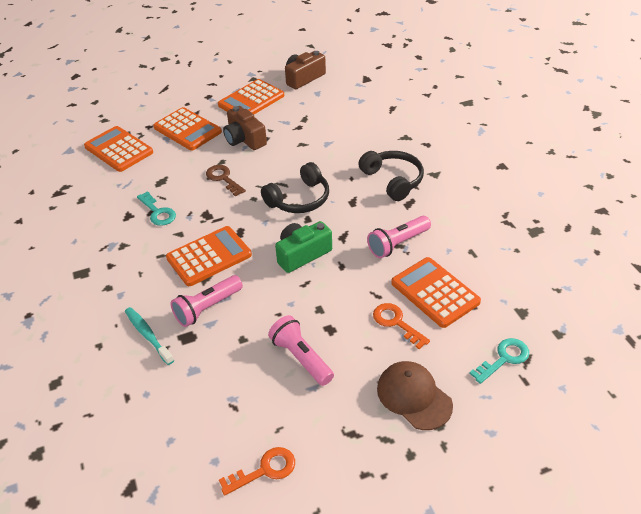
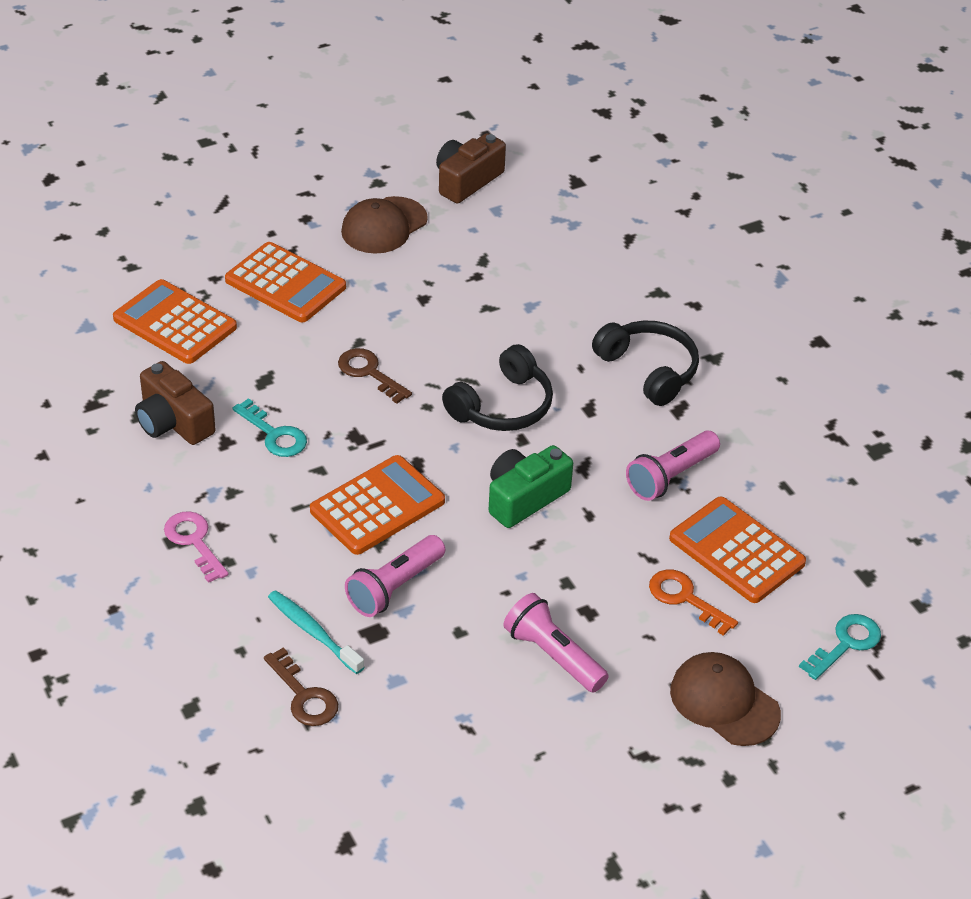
camera: 10 degrees left, 0 degrees up
(91, 275) = (194, 542): none -> pink key
(130, 378) = (304, 695): none -> brown key
(244, 139) = (388, 300): brown camera -> brown camera (173, 422)
(251, 100) = (384, 226): orange calculator -> brown cap
(264, 470) = (531, 810): orange key -> none

